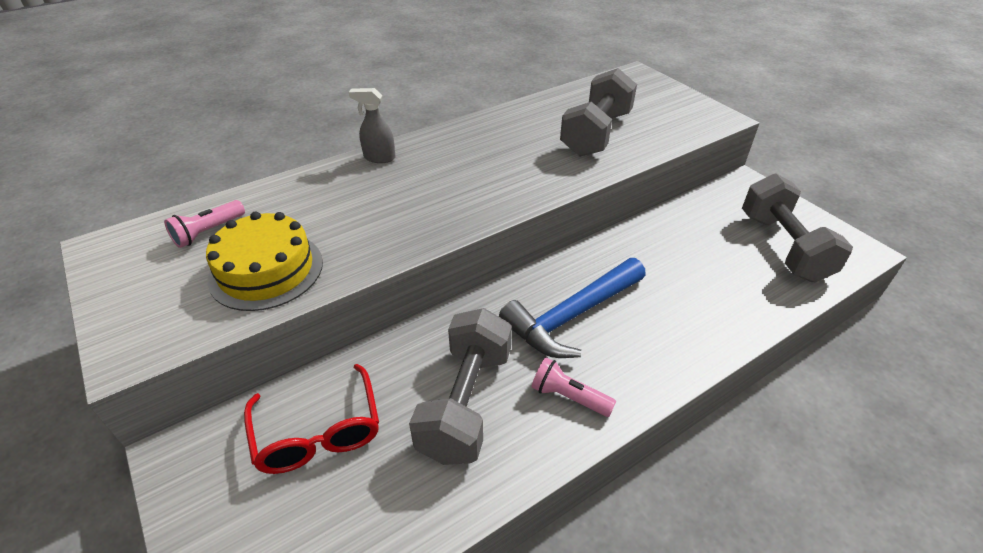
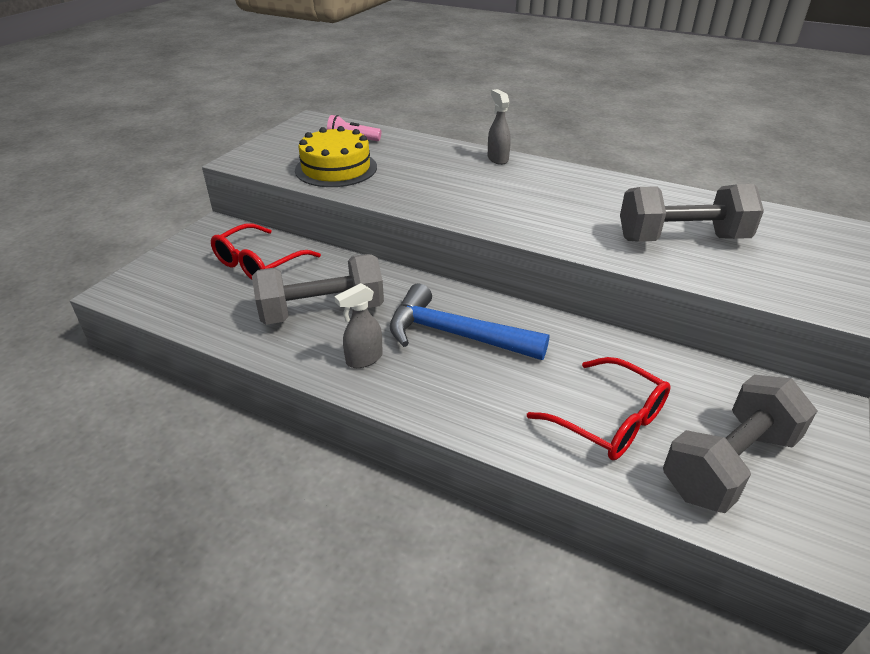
camera: 60 degrees right, 5 degrees down
(568, 397) = (363, 359): pink flashlight -> grey spray bottle
(722, 278) = (609, 420): none -> red glasses

